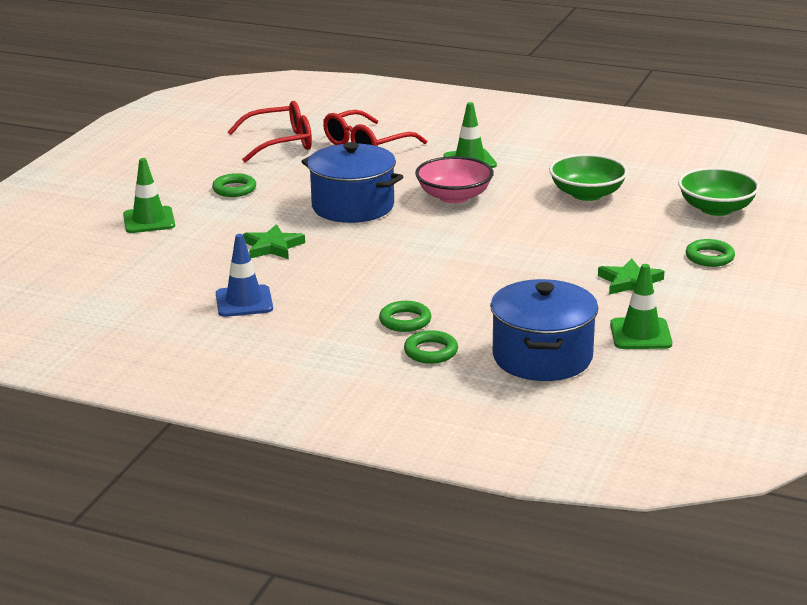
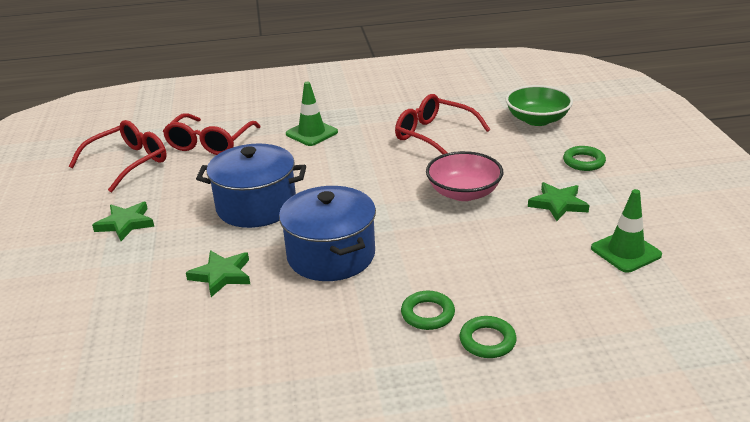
camera: 30 degrees left, 5 degrees up
(149, 220) = (64, 288): green traffic cone -> none
(234, 189) = (125, 223): green ring -> green star
(244, 302) = (252, 353): blue traffic cone -> none
(454, 196) = (334, 169): pink bowl -> pink bowl (463, 193)
(542, 357) = (583, 307): blue pot -> blue pot (331, 255)
(587, 194) = (433, 135): green bowl -> red glasses

